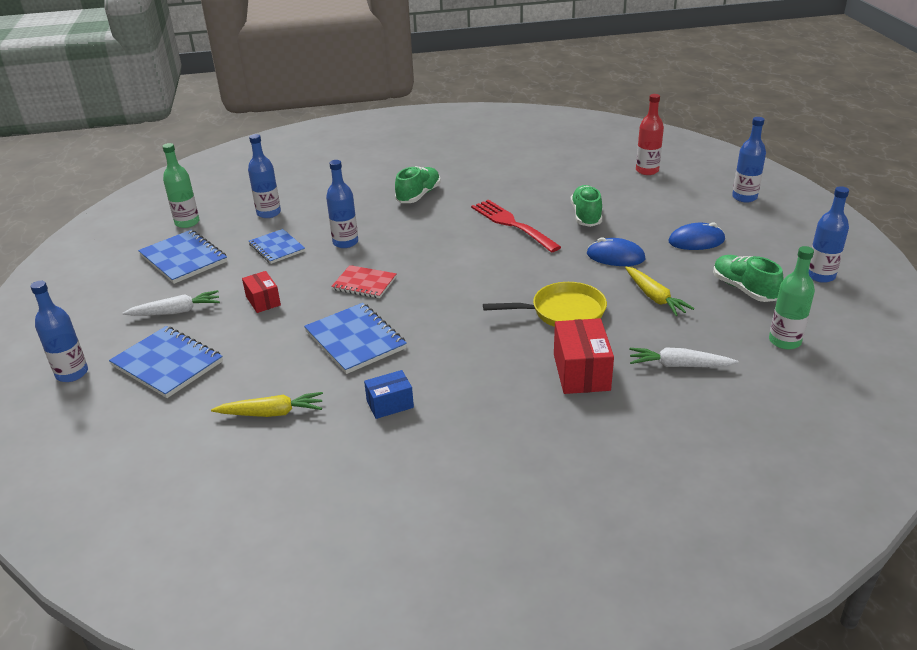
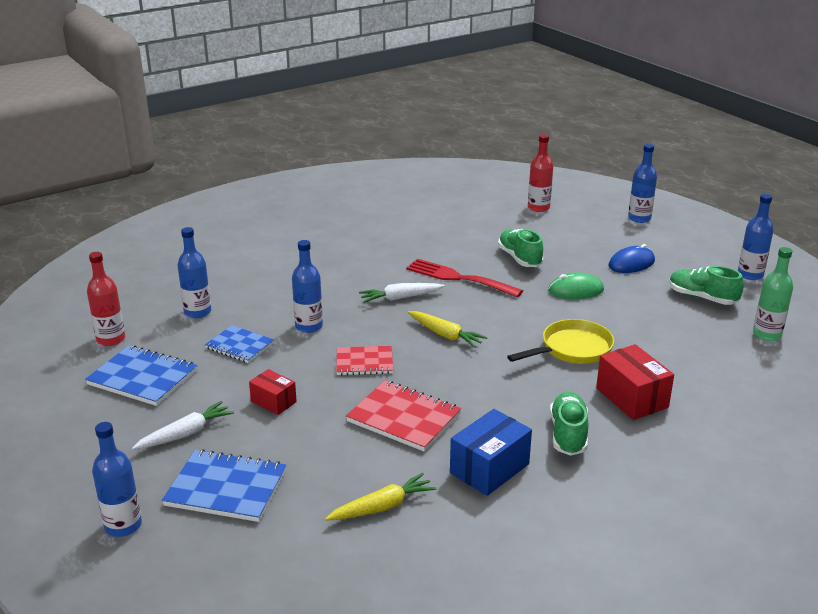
camera: 25 degrees left, 5 degrees down
(187, 222) = (111, 339): green bottle -> red bottle
(355, 340) = (404, 418): blue notebook -> red notebook
(390, 404) = (489, 468): blue box -> blue box, size x1.63
(418, 195) = (343, 266): green shoe -> green shoe (568, 434)
(615, 256) = (575, 290): blue mouse -> green mouse
(654, 297) = (637, 319): yellow carrot -> yellow carrot (445, 335)
(679, 365) = (704, 373): white carrot -> white carrot (400, 298)

